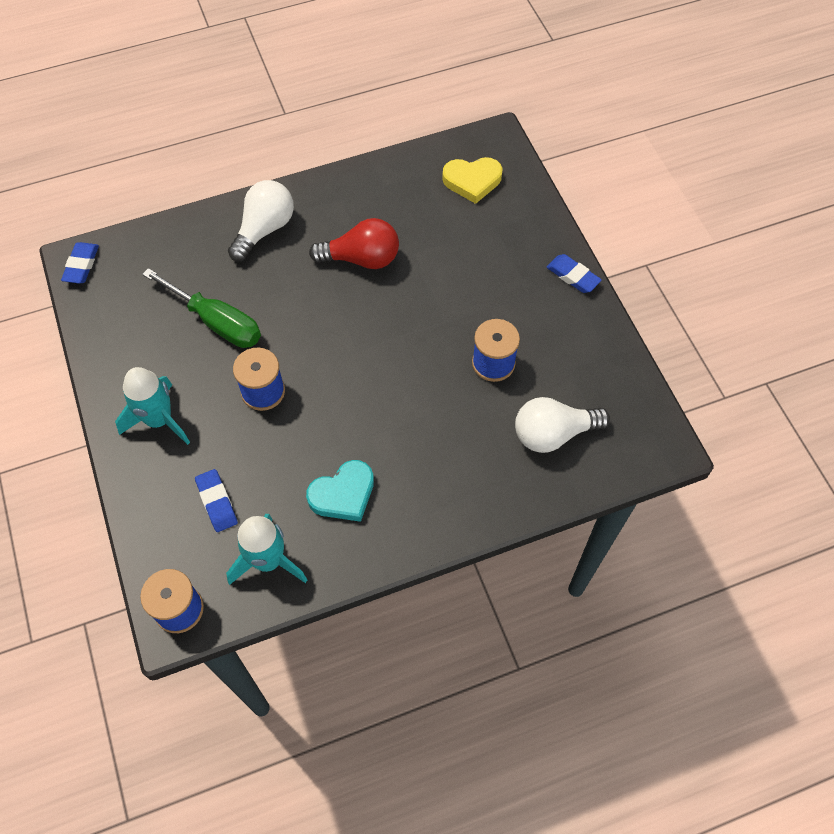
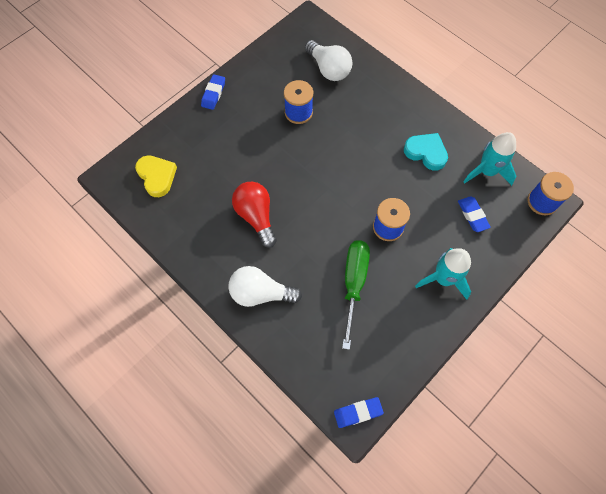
camera: 115 degrees left, 5 degrees up
(217, 502) = (472, 215): blue eraser -> blue eraser turned 60 degrees counterclockwise

